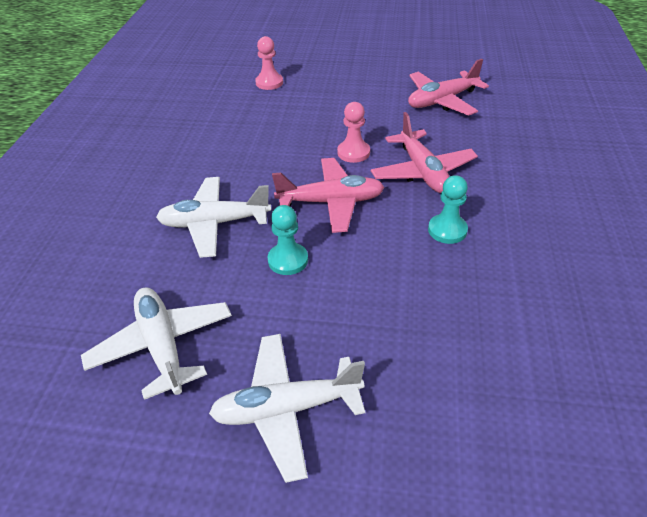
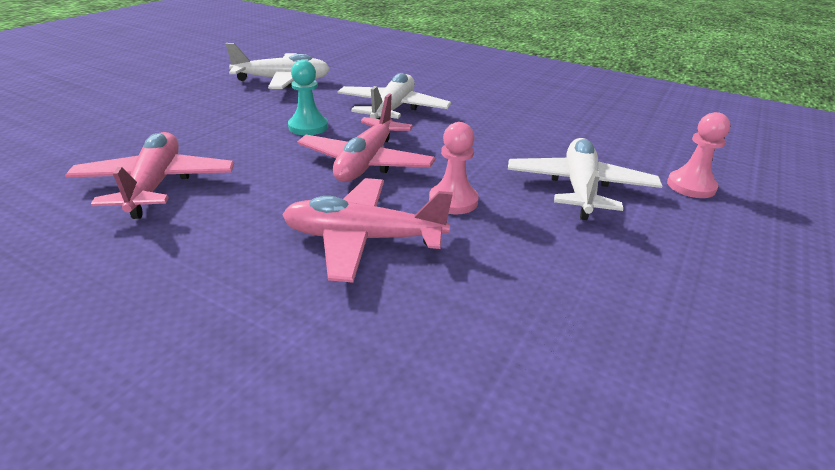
camera: 110 degrees right, 10 degrees down
(287, 409) = (177, 101): white plane -> white plane (579, 188)
(442, 101) = (576, 352): pink plane -> pink plane (155, 185)
(447, 230) = (236, 214): turquoise pawn -> none

